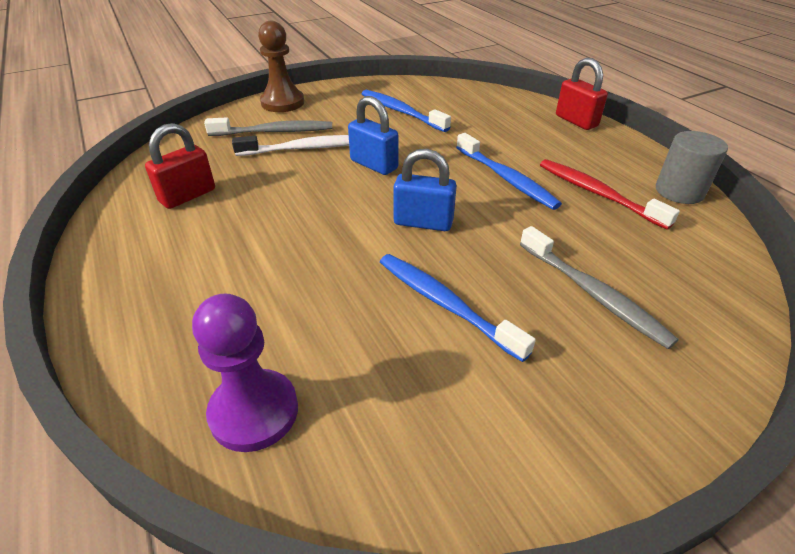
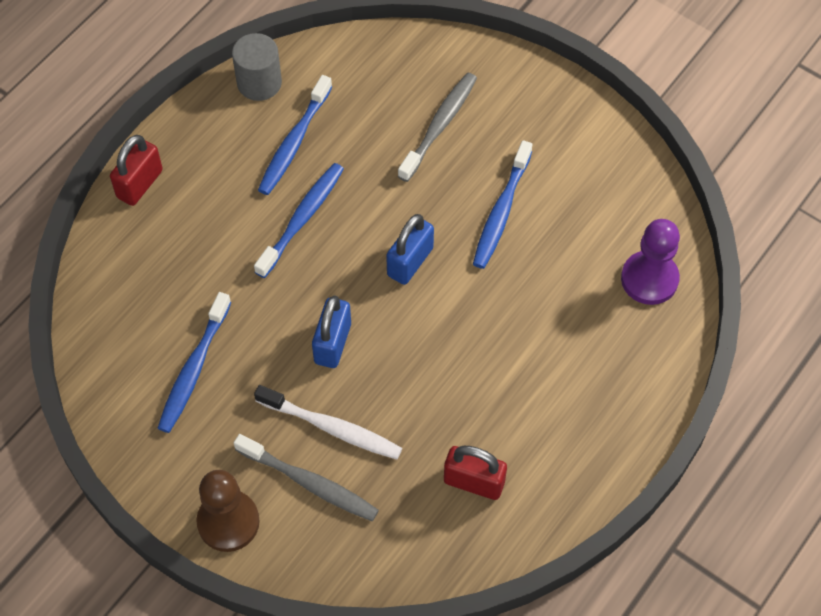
camera: 115 degrees left, 20 degrees up
(274, 132) = (309, 483): grey toothbrush -> grey toothbrush turned 150 degrees clockwise
(305, 148) = (332, 427): white toothbrush -> white toothbrush turned 150 degrees clockwise
(423, 222) = (410, 262): blue padlock -> blue padlock turned 45 degrees clockwise
(597, 194) = (294, 142): red toothbrush -> blue toothbrush

